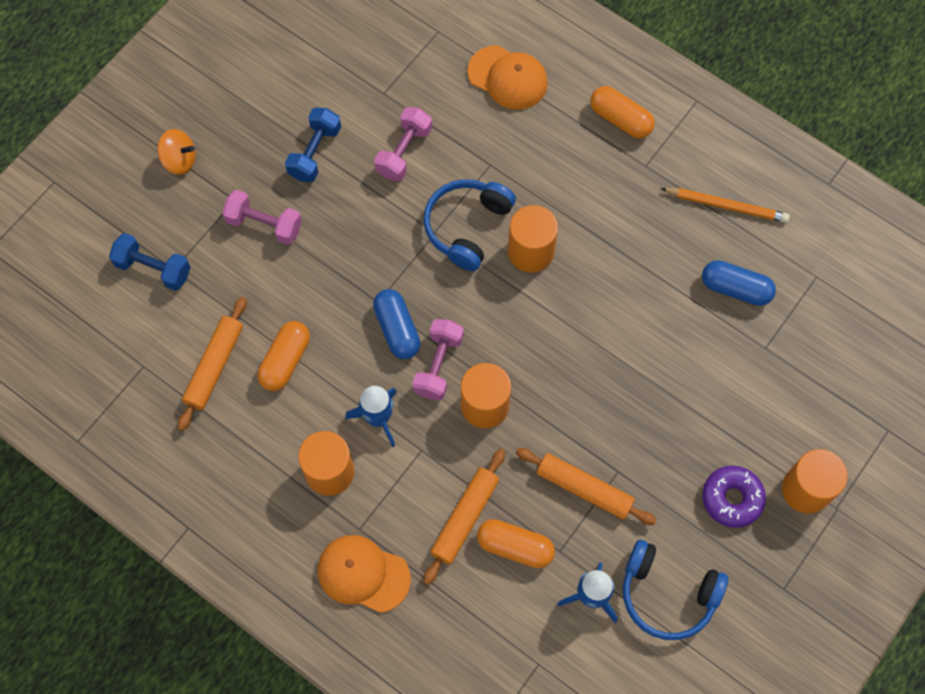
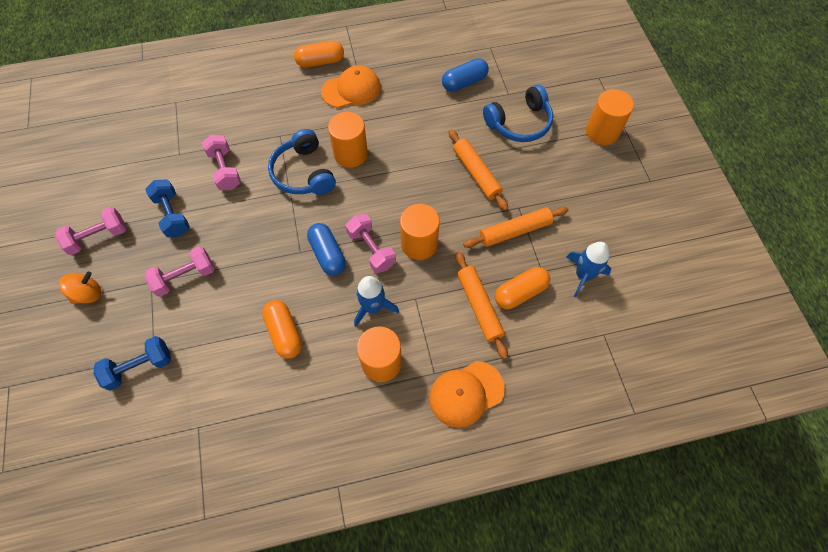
camera: 50 degrees left, 5 degrees down
(214, 366) = (244, 380): orange rolling pin -> orange rolling pin (476, 173)
(237, 112) = (98, 237): none -> pink dumbbell
(397, 329) = (328, 254): blue capsule -> blue capsule turned 45 degrees clockwise
(508, 78) = (240, 91): orange cap -> orange cap (351, 90)
(667, 594) = (611, 236): blue headphones -> blue headphones (519, 123)
(726, 206) = (415, 54): orange pencil -> none
(732, 498) = (580, 167): purple donut -> none

